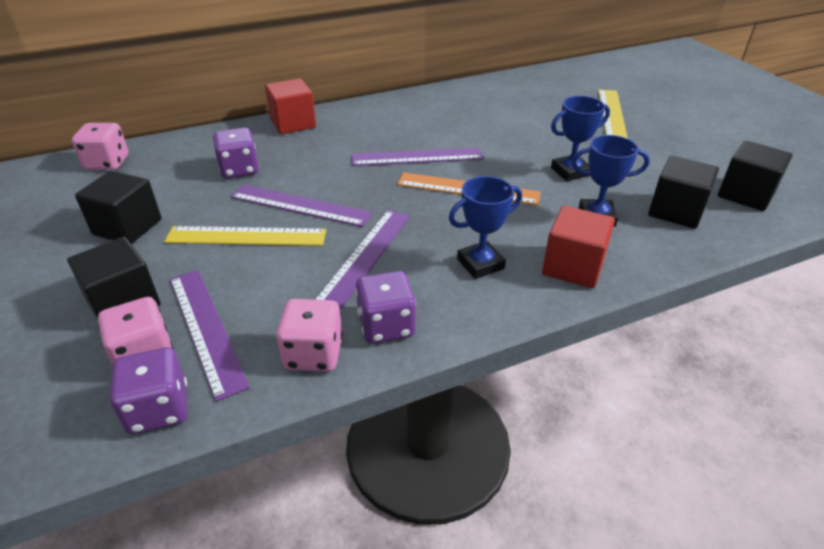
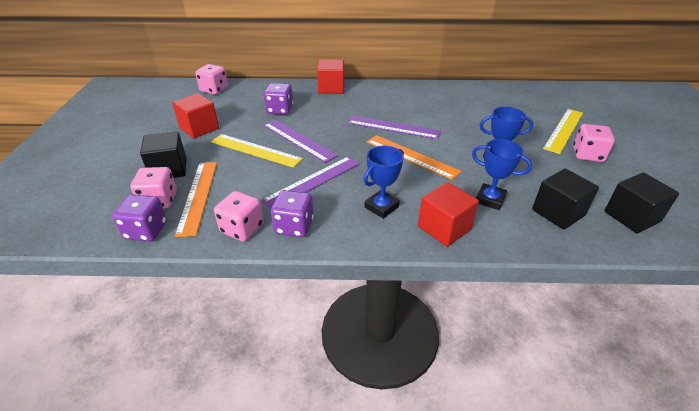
camera: 25 degrees right, 0 degrees up
(127, 227) = (199, 128): black cube -> red cube
(206, 329) = (198, 196): purple ruler -> orange ruler
(480, 264) = (381, 207): blue trophy -> blue trophy turned 45 degrees counterclockwise
(656, 137) = (587, 155): none -> pink dice

